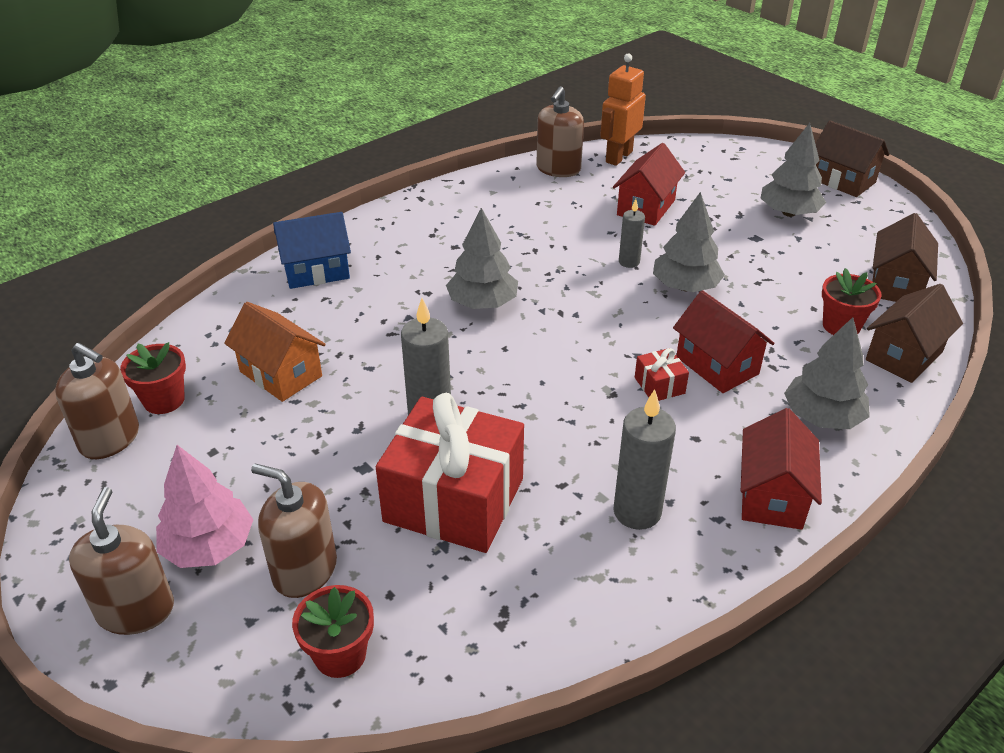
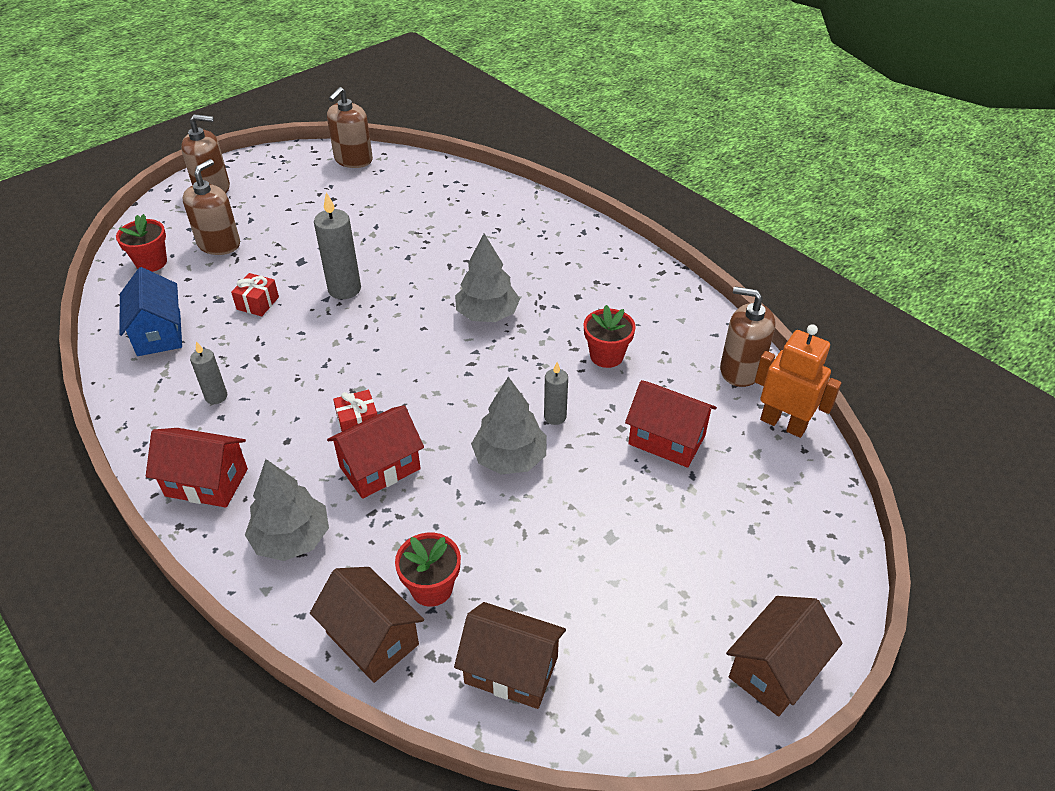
camera: 90 degrees right, 5 degrees up
(164, 400) = (386, 173): red flower pot -> red flower pot (606, 356)
(209, 547) = (250, 207): pink tree -> none
(281, 374) = (406, 217): orange house -> none
(316, 271) = (536, 221): blue house -> blue house (159, 333)
(454, 500) = (258, 303): red gift -> red gift, size x0.41
(637, 512) = (216, 396): grey candle -> grey candle, size x0.59
(789, 213) = (673, 583): grey tree -> none

